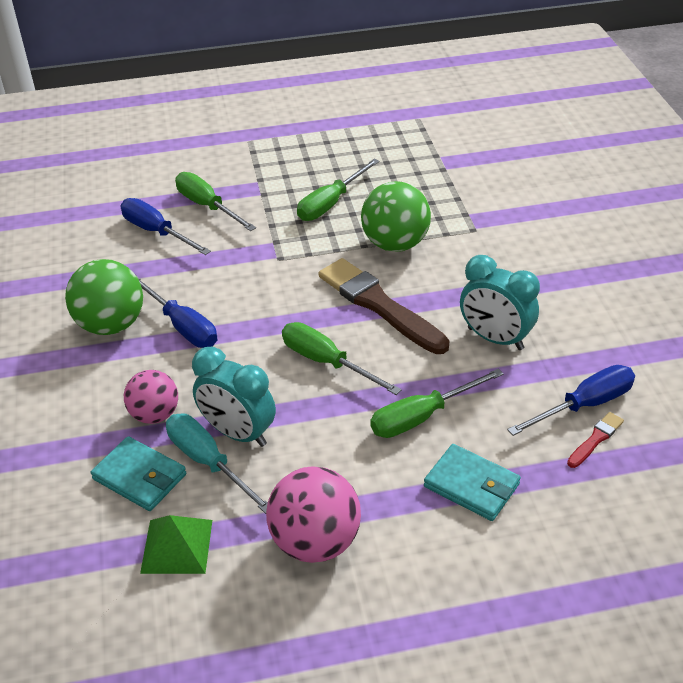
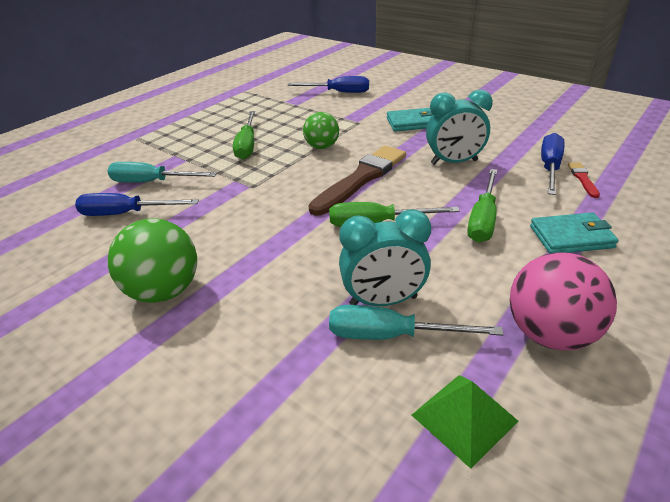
camera: 40 degrees left, 5 degrees down
(140, 477) = (351, 386): turquoise wallet -> turquoise wallet (412, 123)
(155, 414) = (296, 331): pink ball -> none
(182, 326) = (233, 259): blue screwdriver -> blue screwdriver (339, 92)
(207, 206) = (152, 182): green screwdriver -> turquoise screwdriver
(379, 305) = (361, 179): brown brush -> brown brush turned 120 degrees clockwise
(395, 244) = (322, 147): green ball -> green ball, size x0.65

